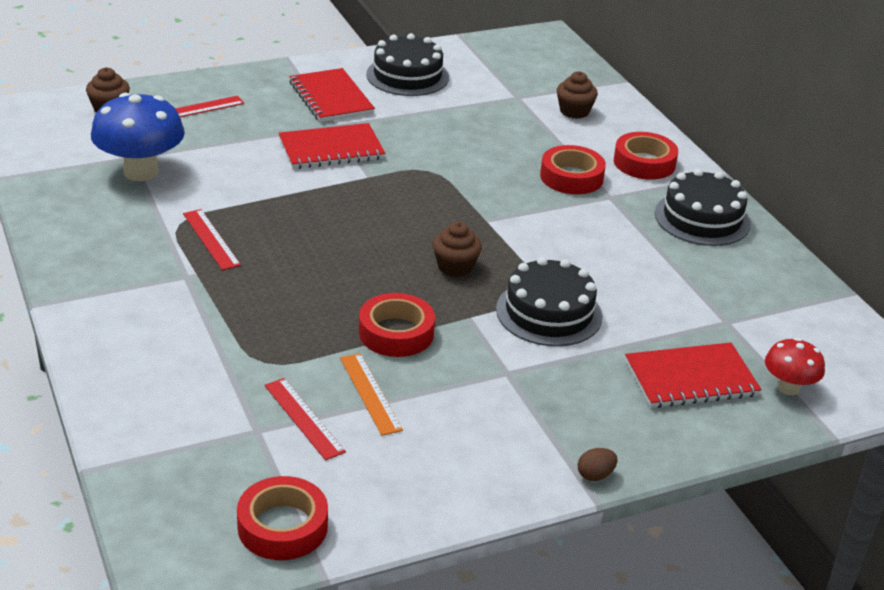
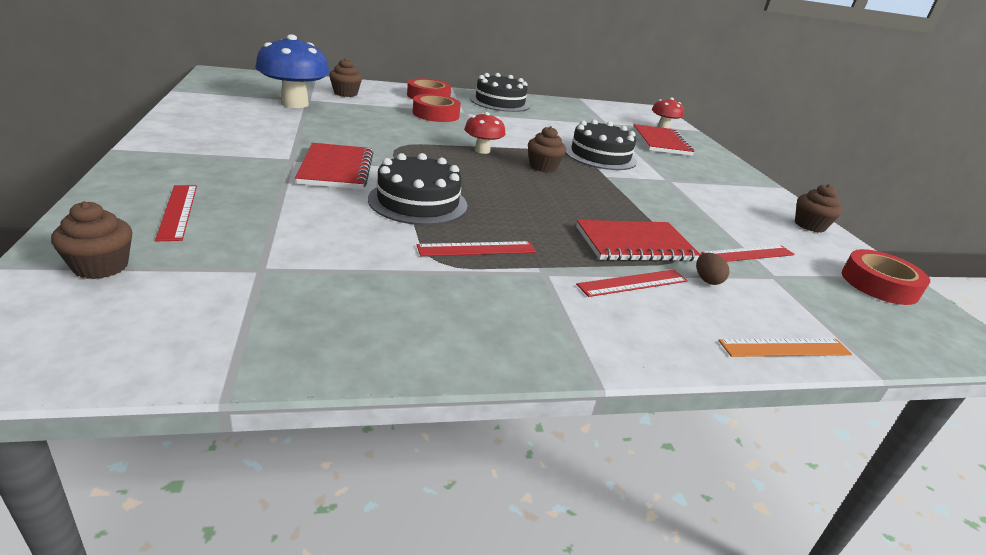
camera: 80 degrees left, 5 degrees down
(141, 172) = (305, 268): blue mushroom -> blue mushroom (294, 104)
(192, 326) = (633, 283): none -> red ruler
(331, 98) = (234, 150): red notebook -> red notebook (635, 244)
(370, 393) = (707, 224): orange ruler -> orange ruler (785, 348)
(396, 333) = (629, 201): red tape -> none
(407, 76) = (227, 118): black cake -> black cake (418, 202)
(440, 499) = (809, 225): none -> brown cupcake
(468, 221) = (482, 150): none -> red mushroom
(595, 475) = (759, 181): brown egg -> brown egg (707, 280)

